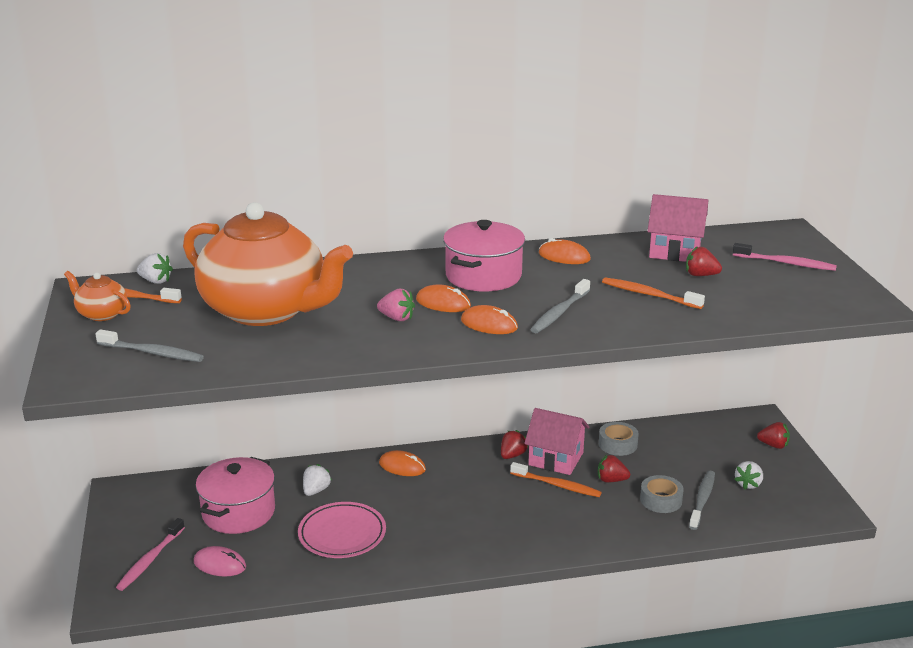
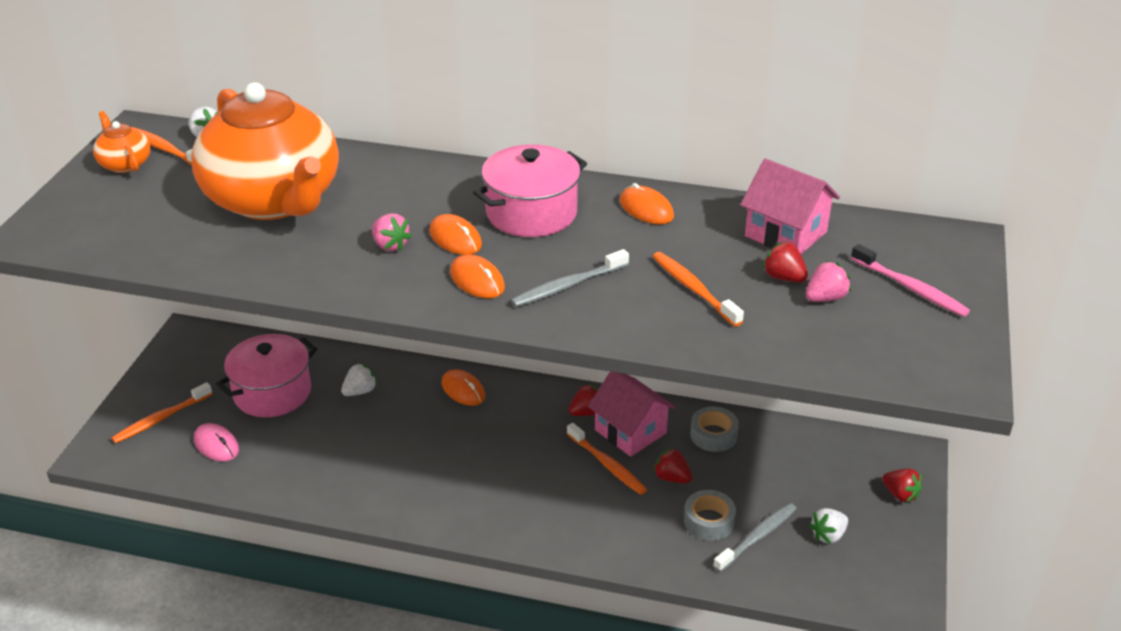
camera: 25 degrees right, 10 degrees up
(150, 560) = (161, 419): pink toothbrush -> orange toothbrush
(152, 353) = (127, 224): grey toothbrush -> none
(342, 534) = (349, 449): pink plate -> none
(739, 280) = (825, 298): none -> pink strawberry

